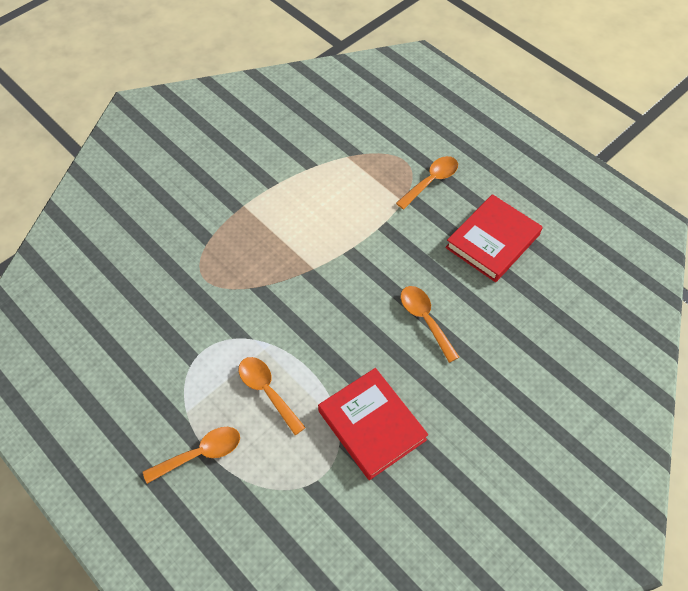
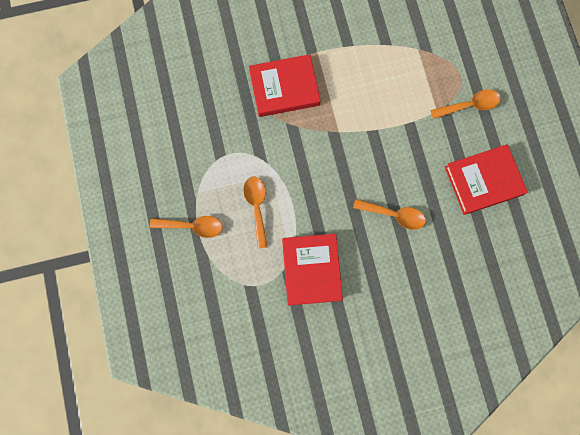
camera: 30 degrees right, 20 degrees up
(227, 255) = (284, 88): none -> red book
(425, 319) = (394, 215): orange spoon -> orange spoon turned 105 degrees clockwise

